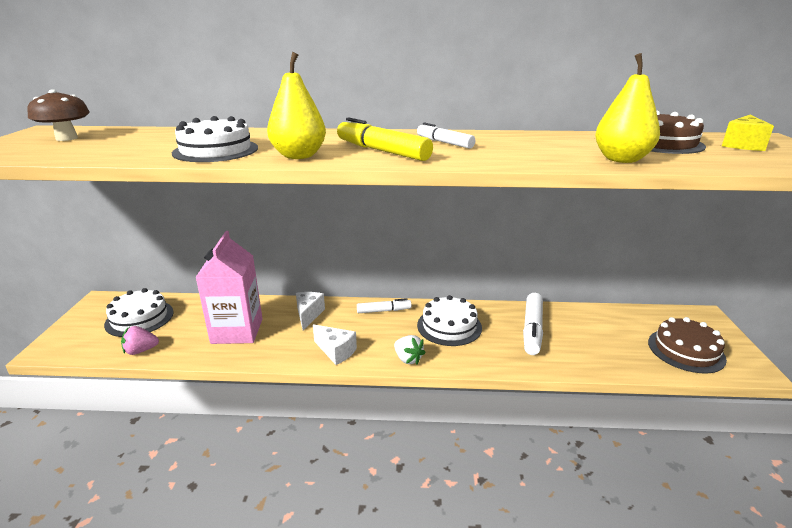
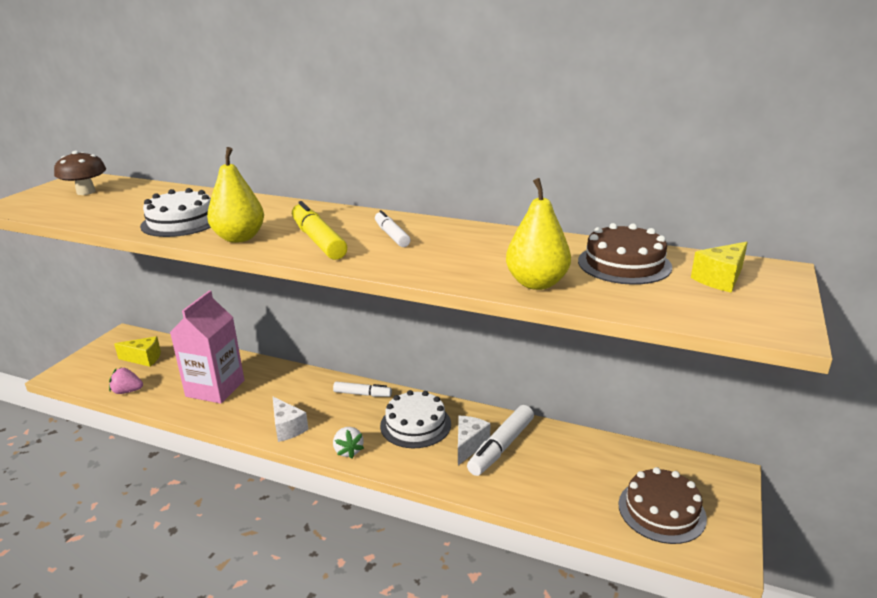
camera: 20 degrees right, 0 degrees up
(139, 318) = (144, 359): white cake -> yellow cheese
(308, 315) = (288, 384): white cheese -> white cheese (469, 445)

